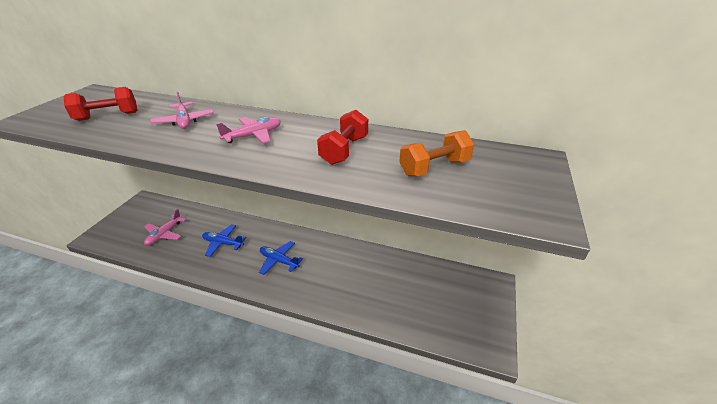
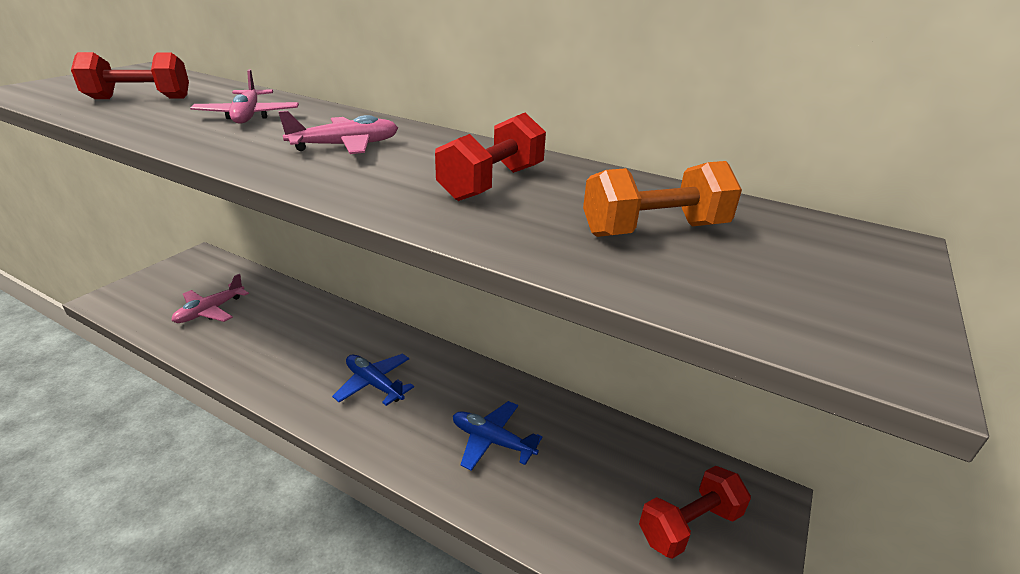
camera: 10 degrees right, 5 degrees down
(223, 243) = (294, 340): blue plane -> blue plane (492, 441)
(460, 304) = (689, 525): none -> red dumbbell

